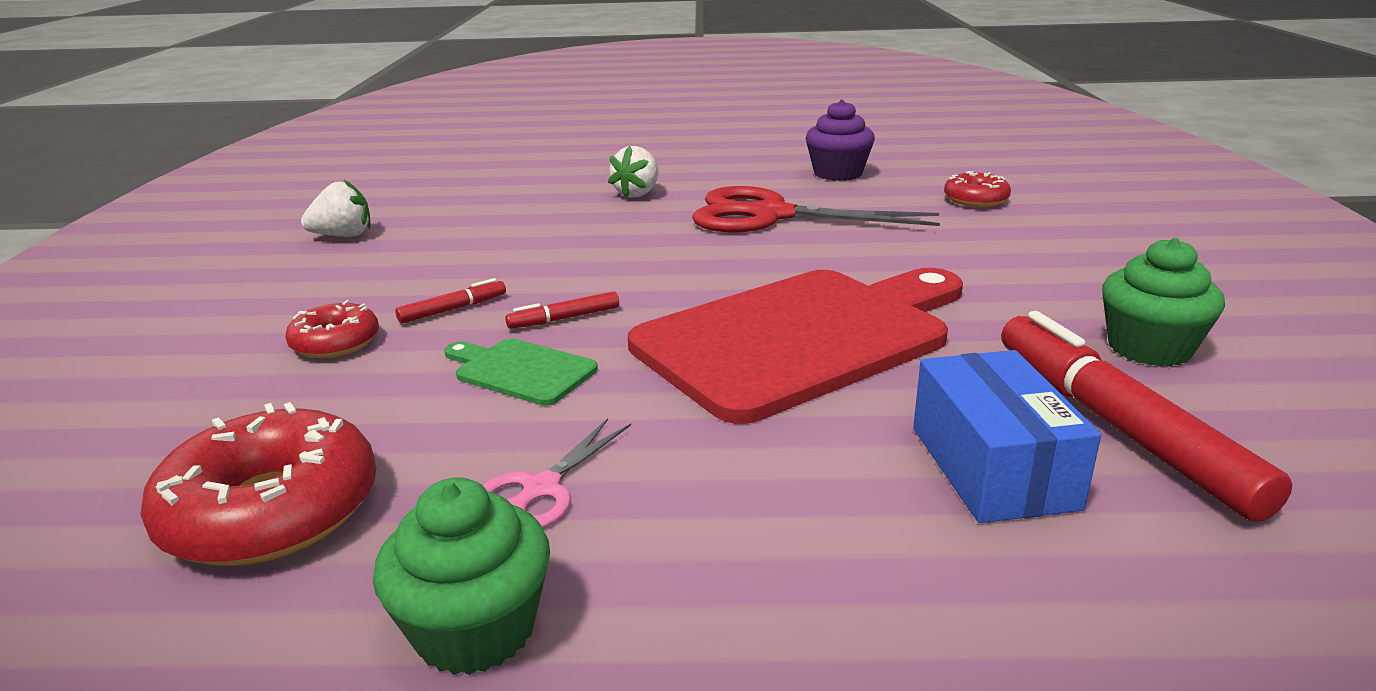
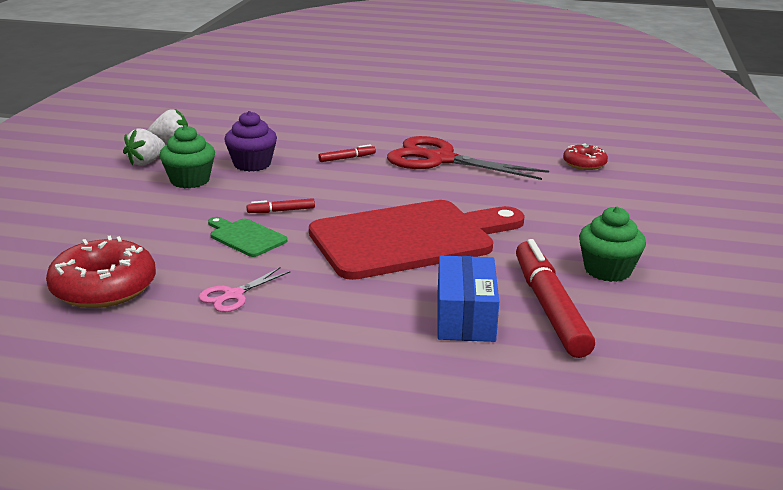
camera: 10 degrees right, 0 degrees up
(335, 343) = (151, 209): red donut -> none
(453, 309) = (221, 197): red marker -> red marker (347, 158)
(475, 629) = (182, 347): green cupcake -> green cupcake (190, 180)
(637, 194) = (363, 134): white strawberry -> white strawberry (146, 162)
(838, 173) = (505, 133): purple cupcake -> purple cupcake (252, 164)

